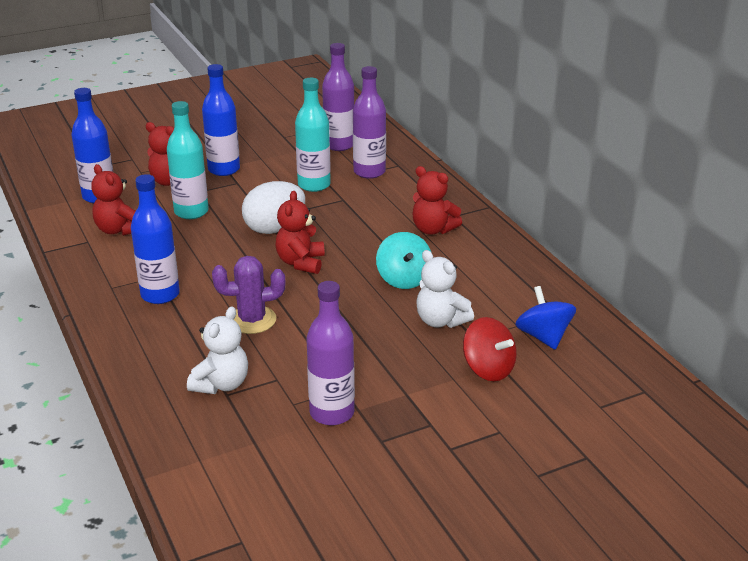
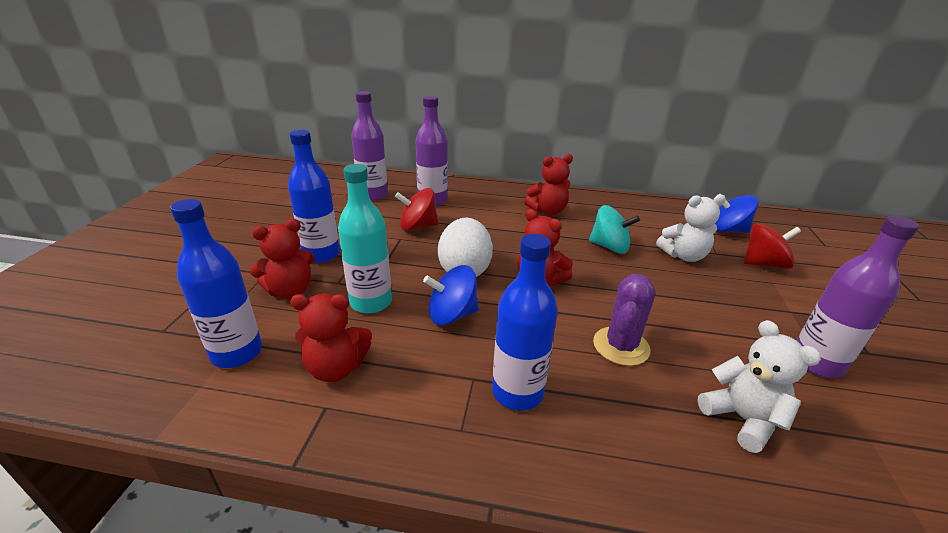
camera: 55 degrees left, 0 degrees up
(212, 245) = (452, 315): none -> blue spinning top
(314, 185) = (418, 226): turquoise bottle -> red spinning top

